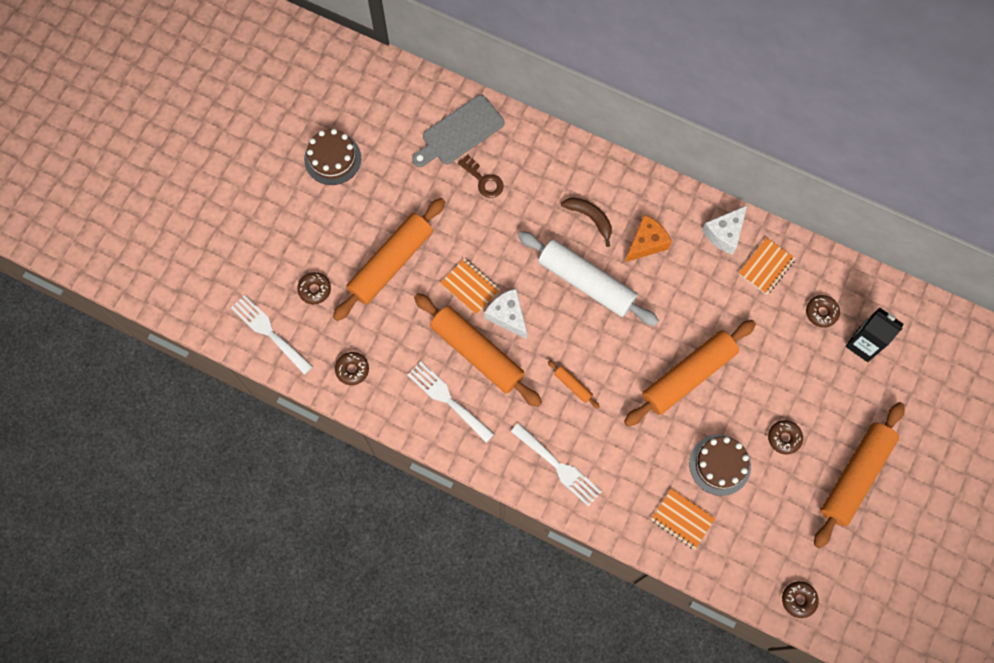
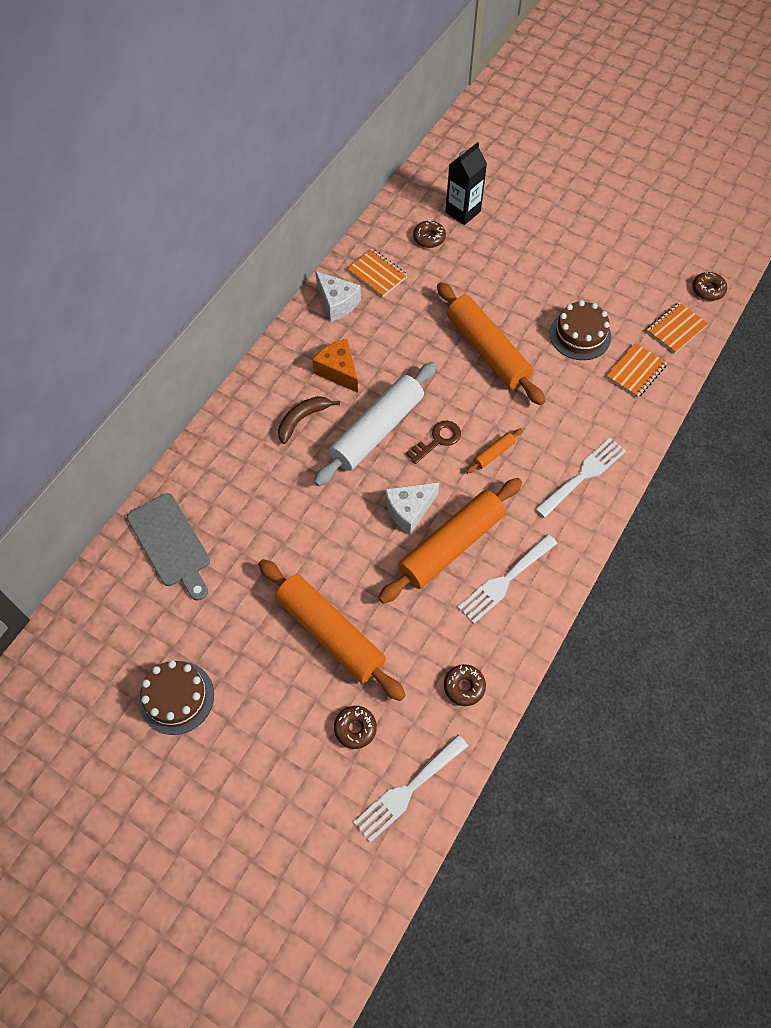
camera: 85 degrees left, 10 degrees down
(470, 287) = (370, 547): orange notebook -> orange notebook (676, 329)
(483, 180) = (238, 522): brown key -> brown key (437, 440)
(784, 438) = (553, 281): brown donut -> none
(855, 476) = (590, 234): orange rolling pin -> none

